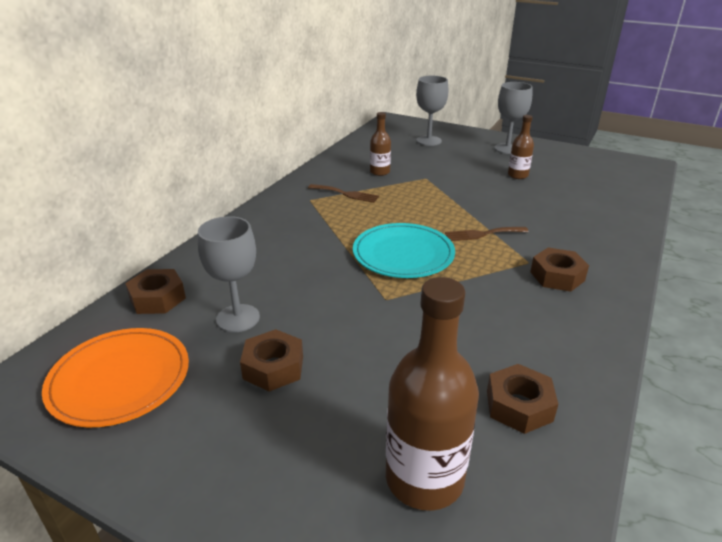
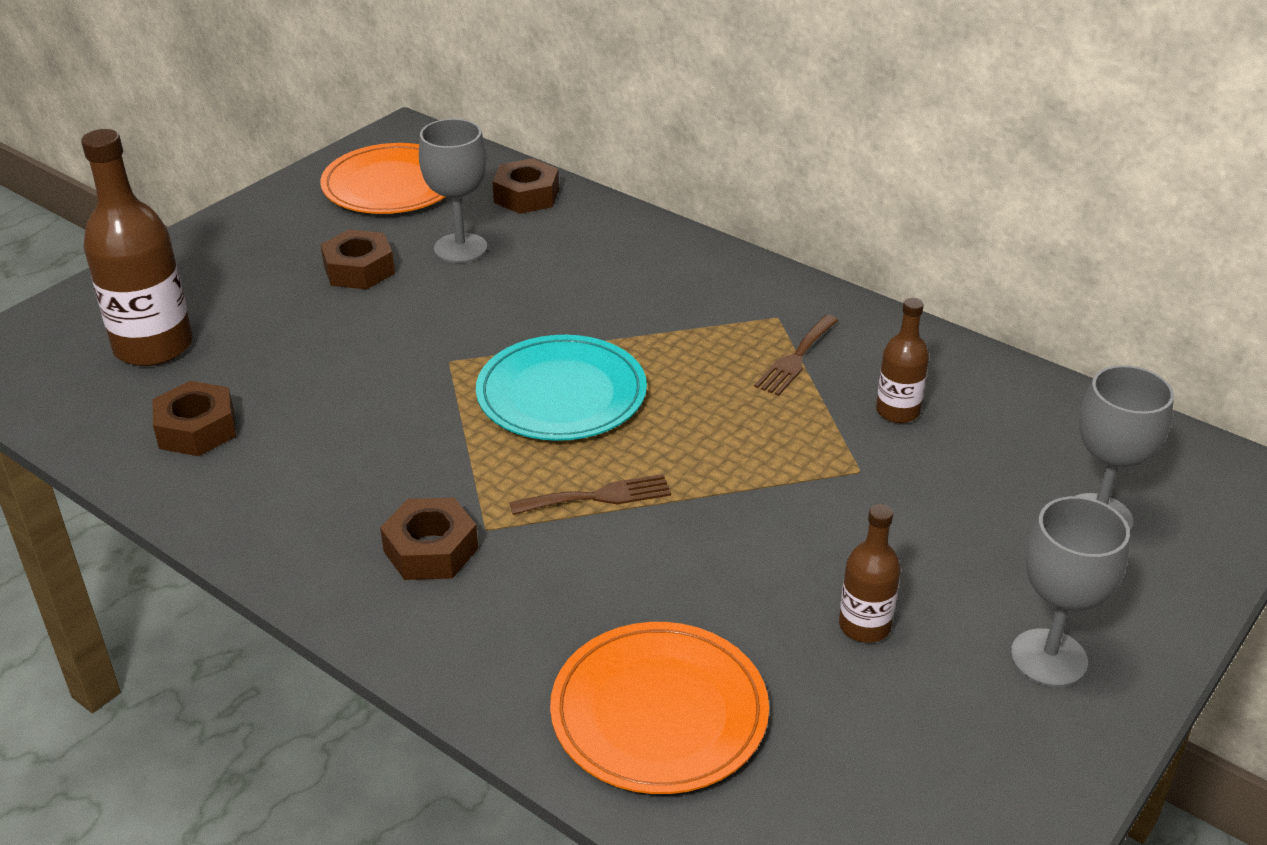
camera: 100 degrees right, 5 degrees up
(482, 234) = (598, 496): brown fork -> brown fork turned 75 degrees clockwise
(599, 209) = (659, 712): none -> orange plate

